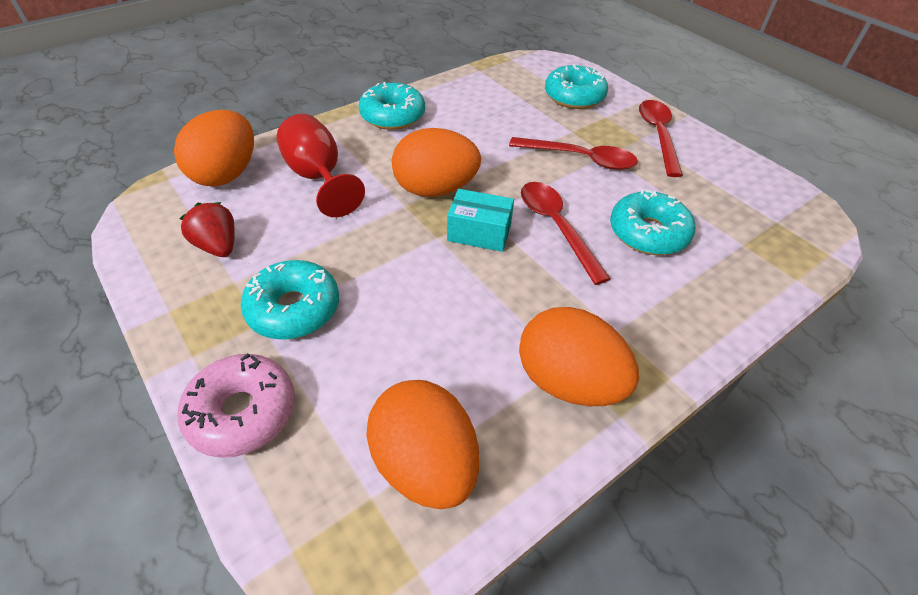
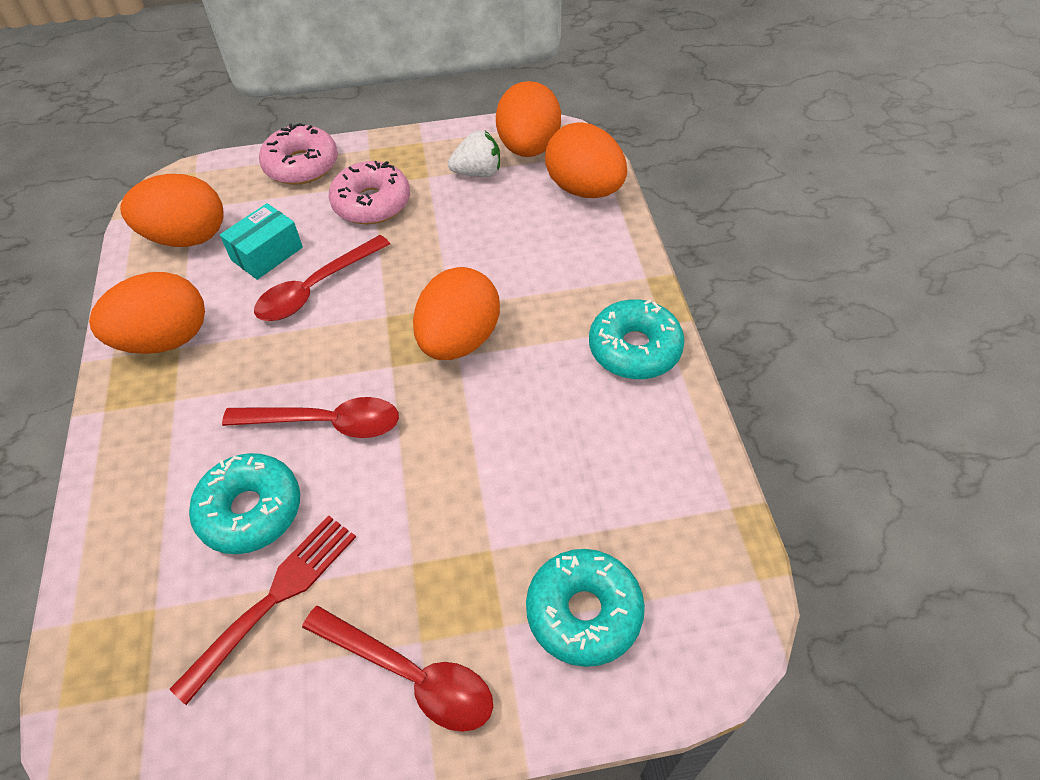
camera: 120 degrees right, 5 degrees up
(168, 224) = (528, 148): none -> orange egg
(218, 246) = (478, 172): red strawberry -> white strawberry
(294, 309) = (371, 203): turquoise donut -> pink donut
(318, 178) = (539, 252): red goblet -> none
(479, 232) = (367, 351): turquoise box -> turquoise box (267, 254)
(581, 159) = (422, 521): red spoon -> red spoon (315, 288)
(681, 196) = (274, 599): none -> red fork

